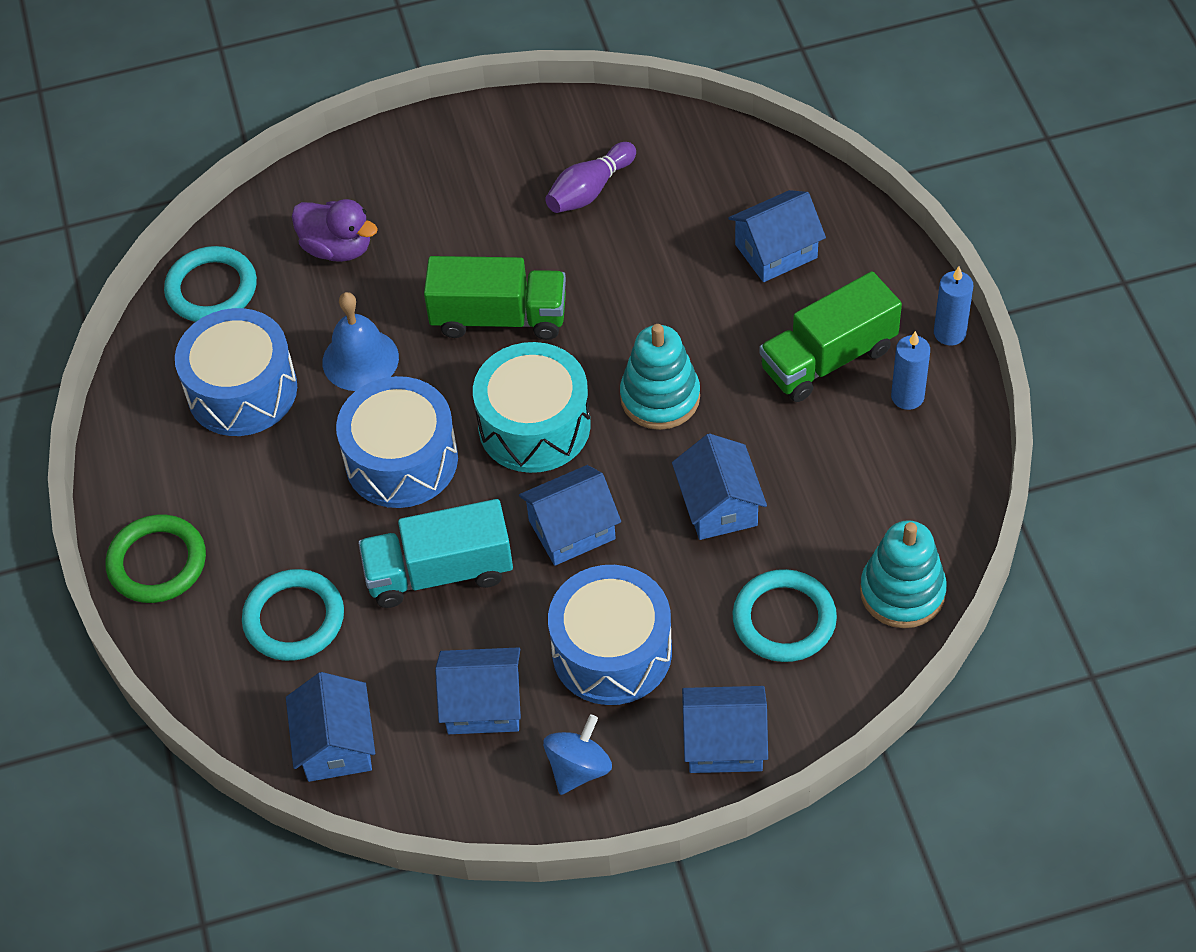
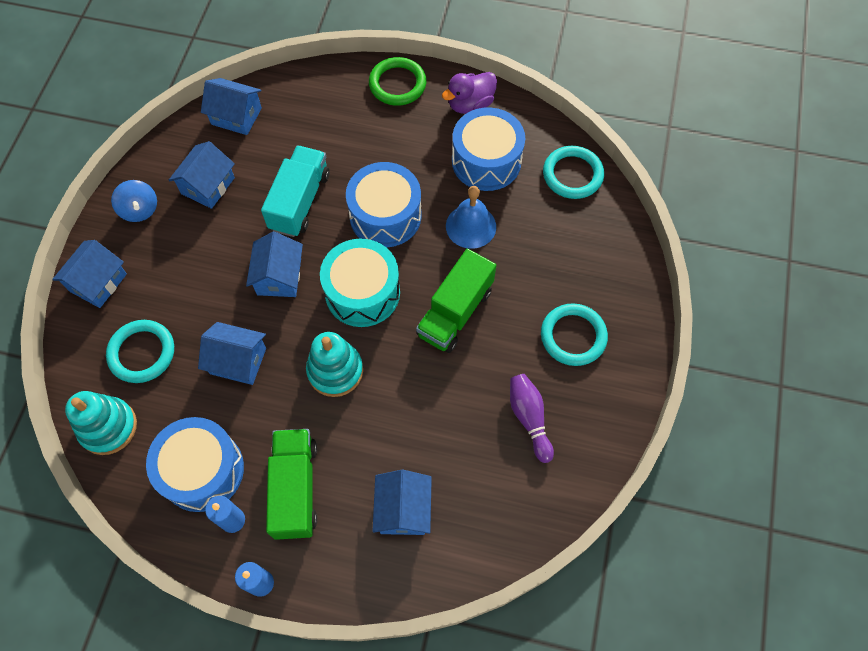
camera: 115 degrees right, 10 degrees up
(294, 618) = (320, 127): turquoise ring -> turquoise ring (573, 336)
(337, 248) = (566, 250): purple duck -> purple duck (470, 104)
(612, 651) = (191, 258): blue drum -> blue drum (202, 470)

